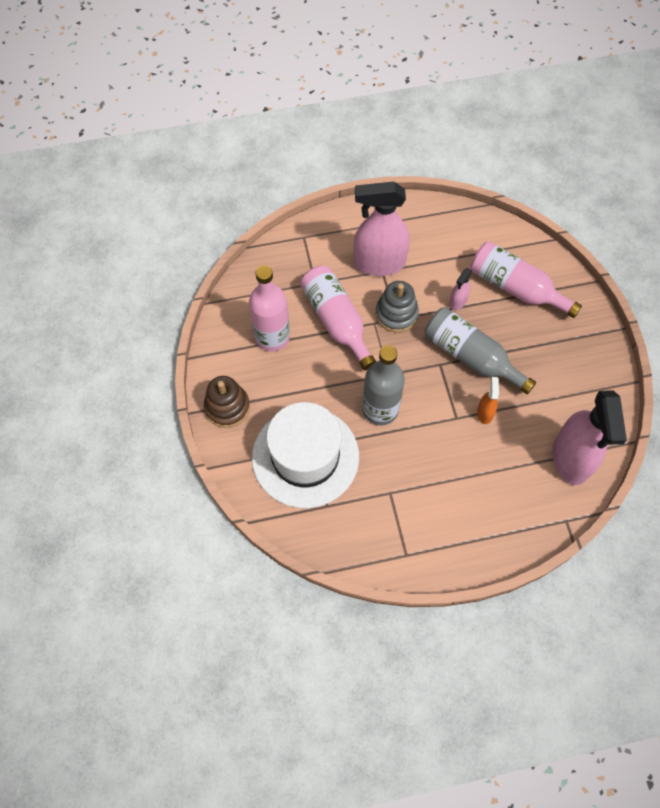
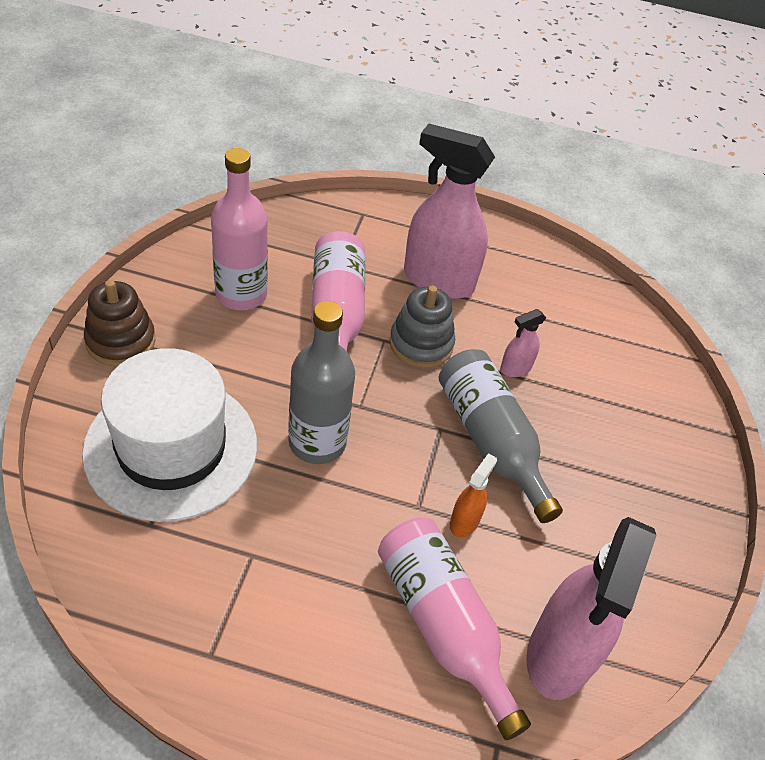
camera: 20 degrees right, 15 degrees down
(515, 288) = (608, 390): pink bottle -> pink bottle (443, 625)

